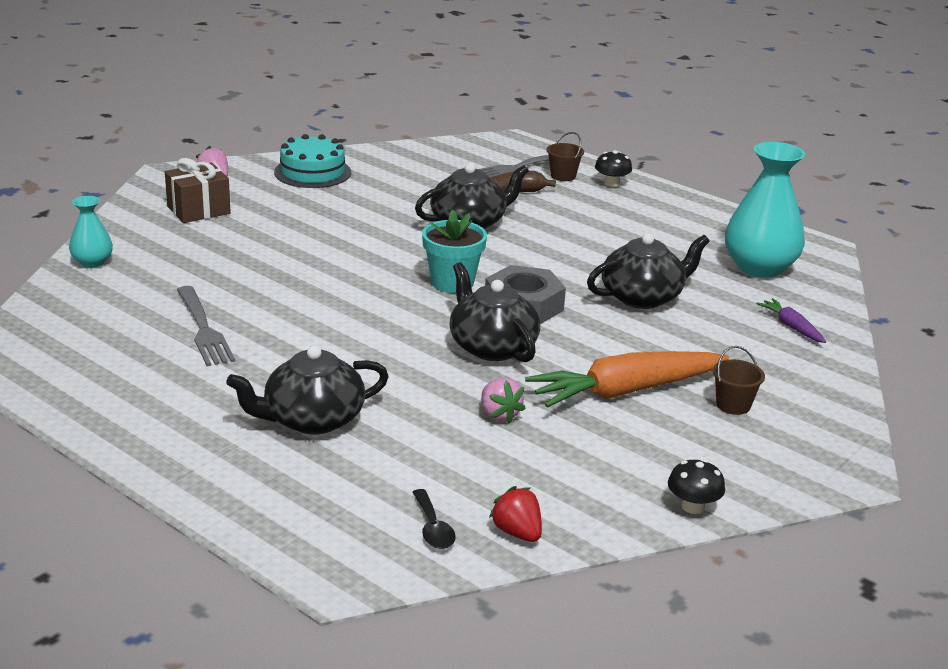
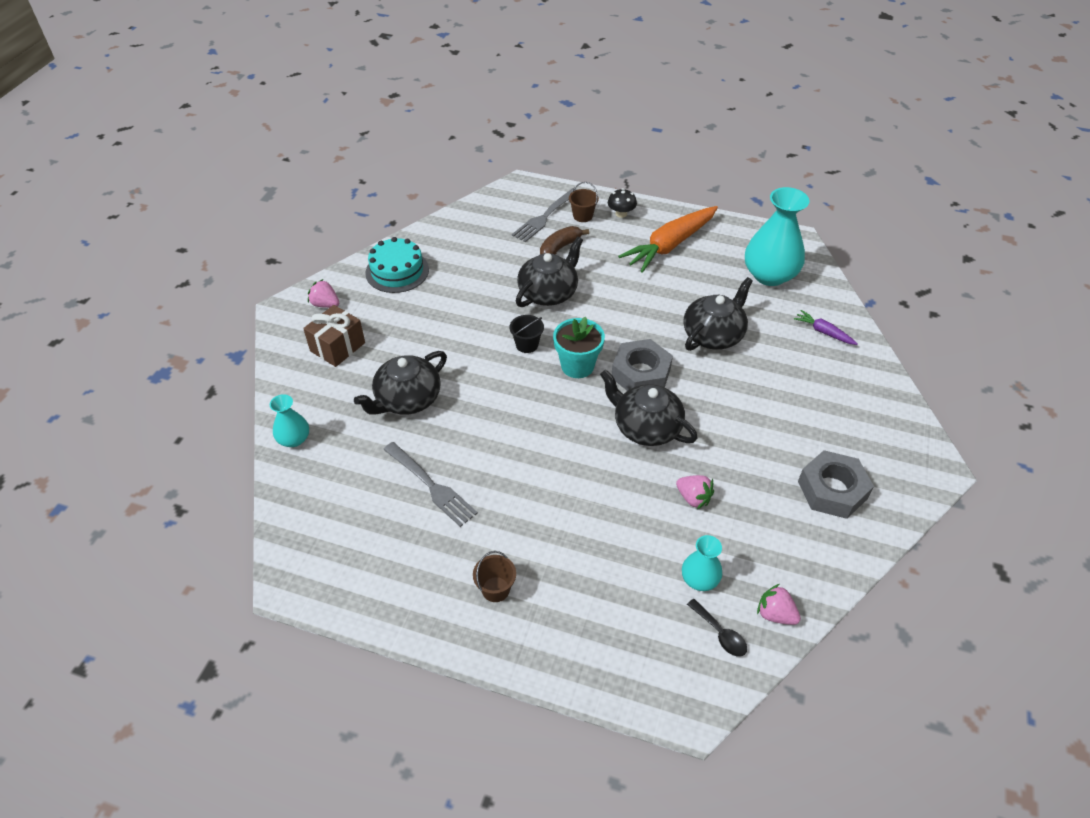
camera: 20 degrees left, 20 degrees up
(312, 419) = (571, 555): black teapot -> black teapot (407, 399)
(408, 254) = (527, 345): none -> black bucket
(447, 479) = (699, 579): none -> turquoise vase
(517, 532) = (775, 614): red strawberry -> pink strawberry
(625, 391) = (759, 441): orange carrot -> orange carrot (670, 245)
(686, 454) = (832, 490): none -> grey nut
(693, 506) = (865, 541): black mushroom -> none
(733, 405) = (833, 428): brown bucket -> brown bucket (495, 589)

